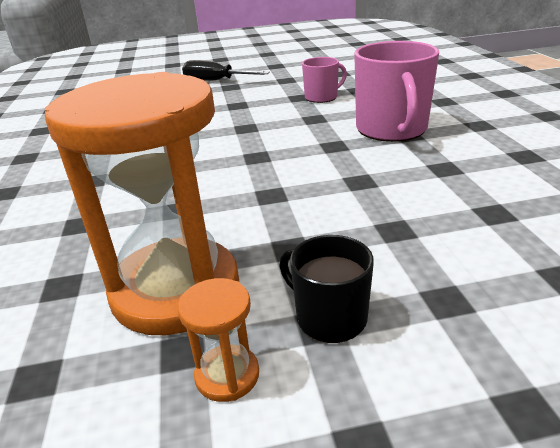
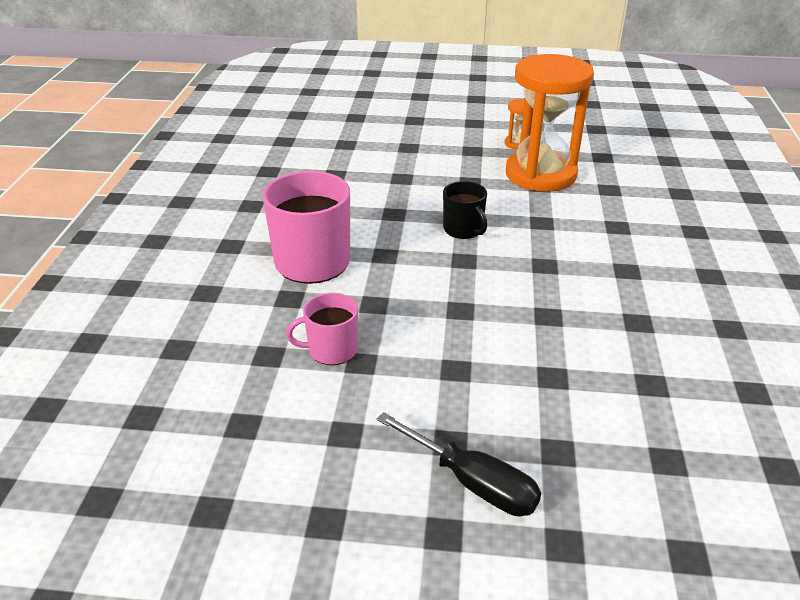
camera: 165 degrees left, 5 degrees up
(329, 317) = (466, 151): black mug -> black mug (463, 229)

